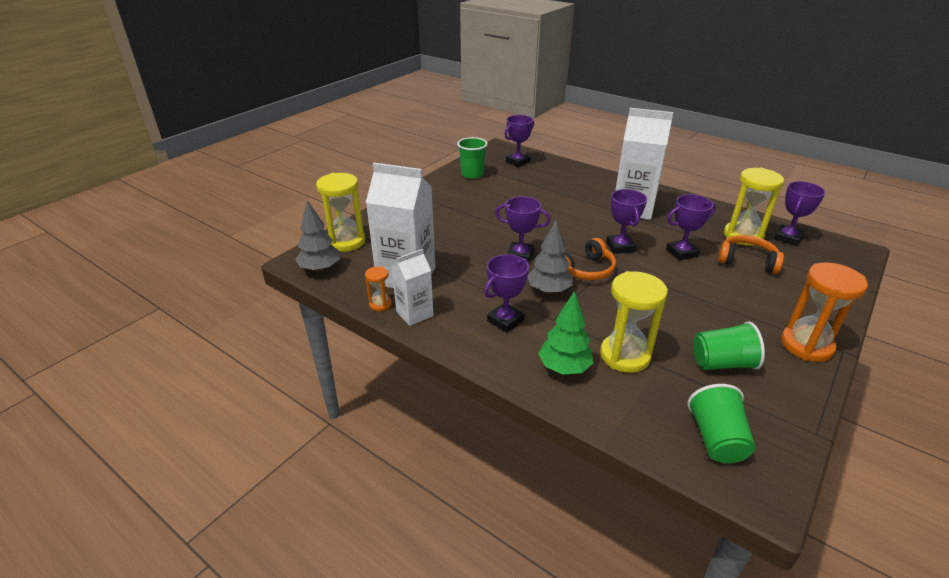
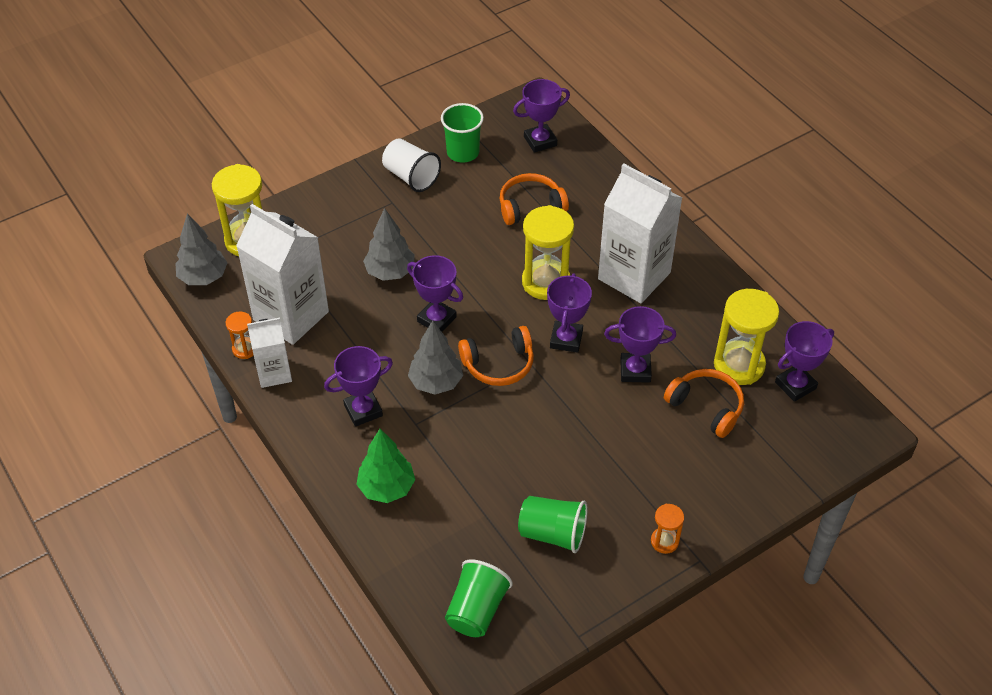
camera: 20 degrees right, 15 degrees up
(446, 190) = (411, 177): none -> white cup
(466, 238) = (390, 272): none -> grey tree
(537, 189) = (530, 206): none -> orange headphones
(625, 356) = (458, 493): yellow hourglass -> yellow hourglass (546, 282)
(806, 345) = (664, 541): orange hourglass -> orange hourglass, size x0.50

